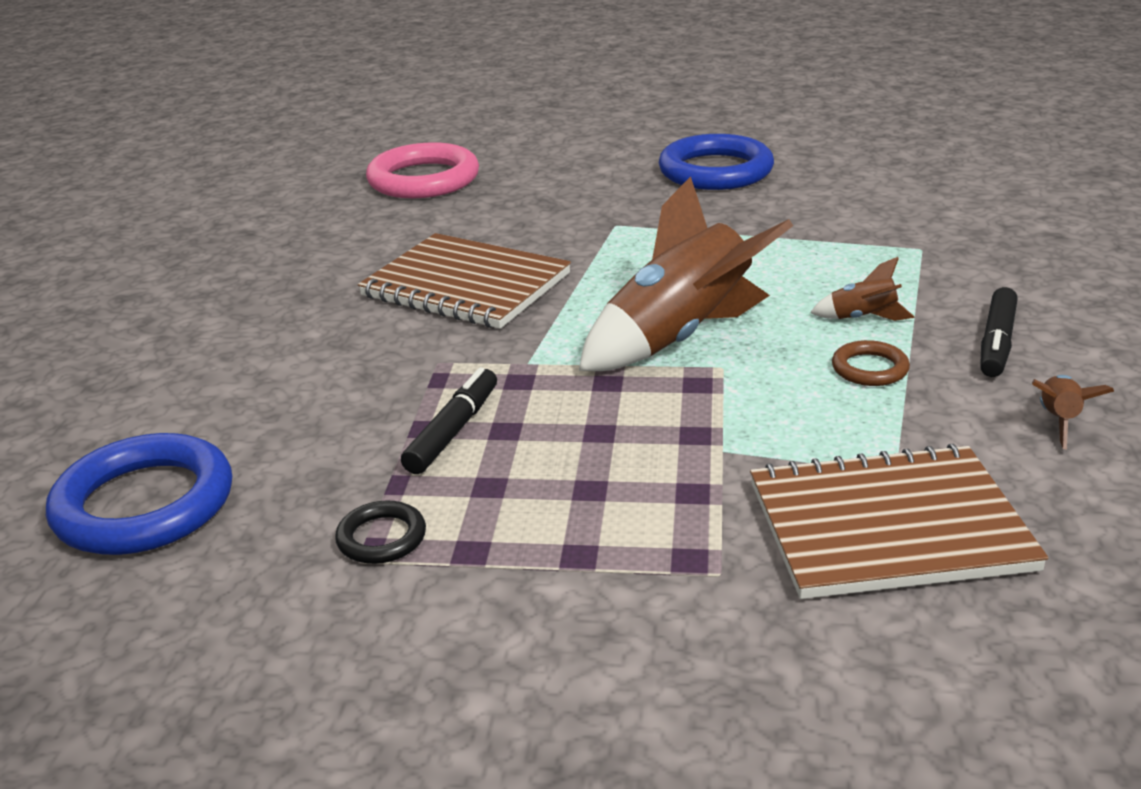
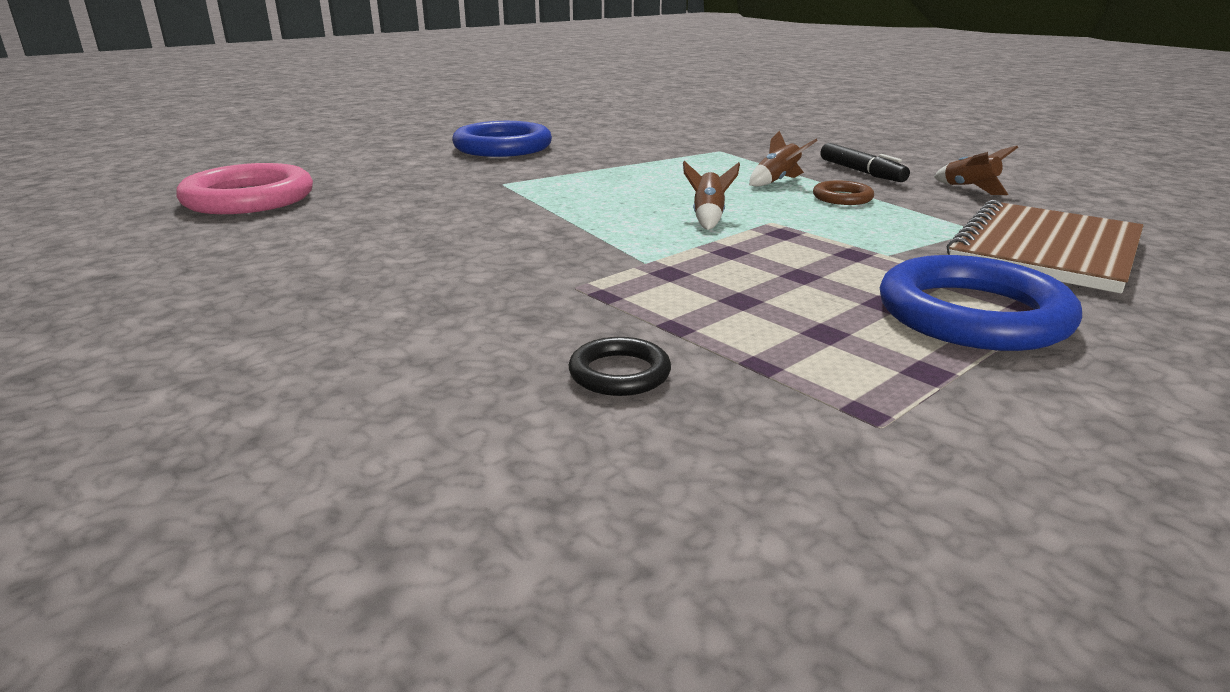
camera: 50 degrees left, 5 degrees down
(144, 504) = (568, 517): blue ring -> blue ring (972, 314)
(381, 538) = (852, 401): black ring -> black ring (619, 373)
(453, 431) = (706, 317): black marker -> none
(466, 285) = (470, 240): brown notebook -> none
(680, 338) = (708, 218): brown rocket -> brown rocket, size x0.43

